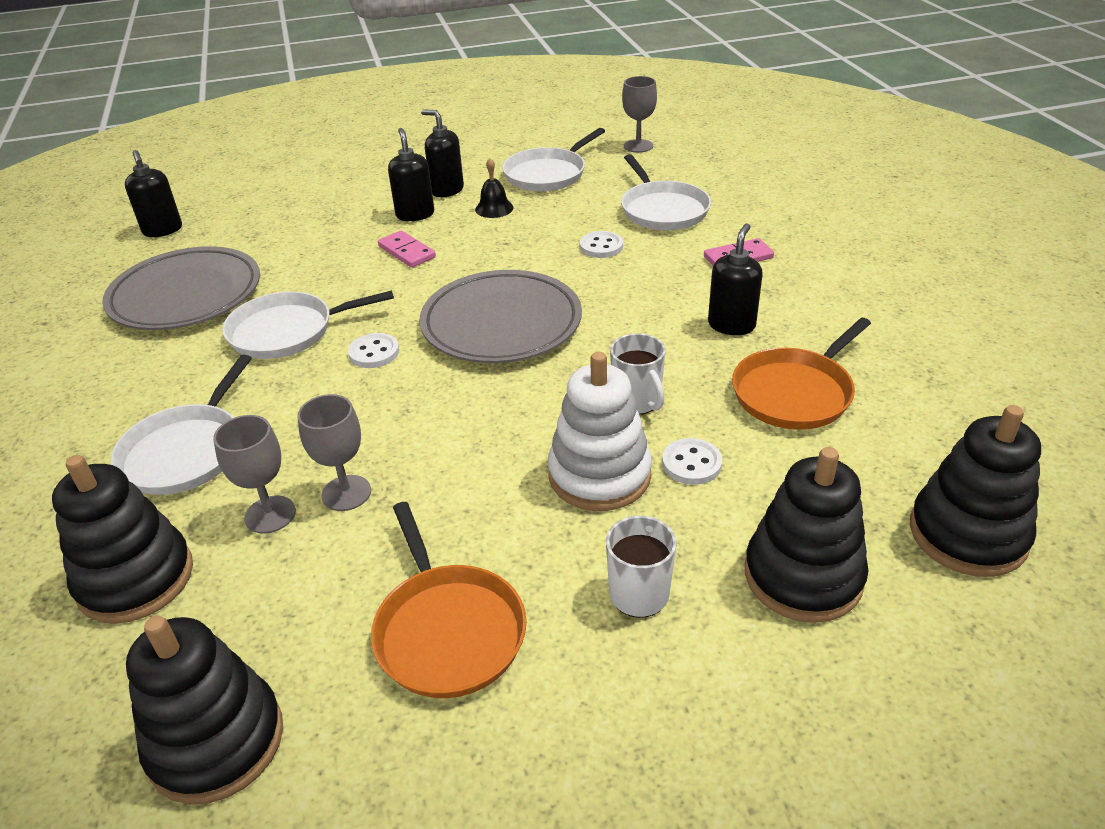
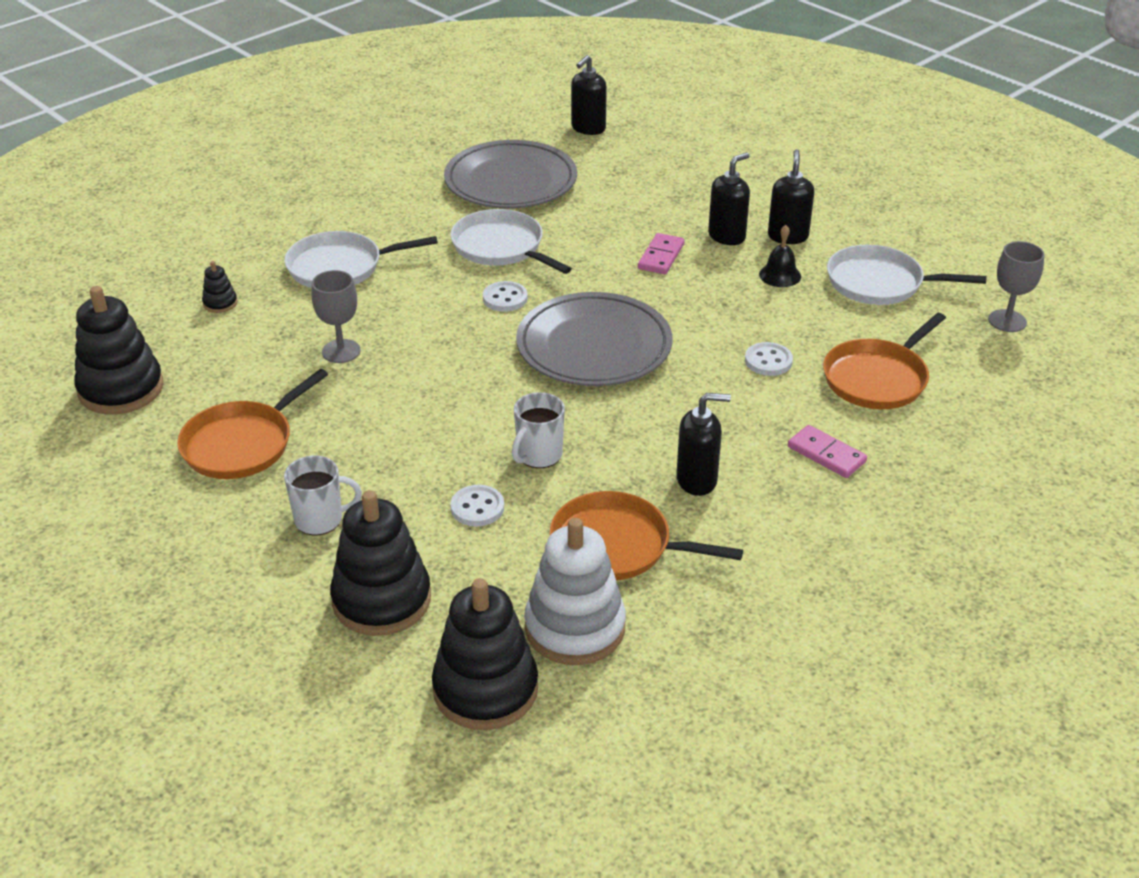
camera: 60 degrees right, 0 degrees up
(135, 579) = (220, 303): black stacking toy -> black stacking toy, size x0.44
(270, 514) = (302, 328): grey goblet -> none
(599, 475) = (433, 463): white stacking toy -> white stacking toy (575, 628)
(662, 210) = (878, 378): white pan -> orange pan

